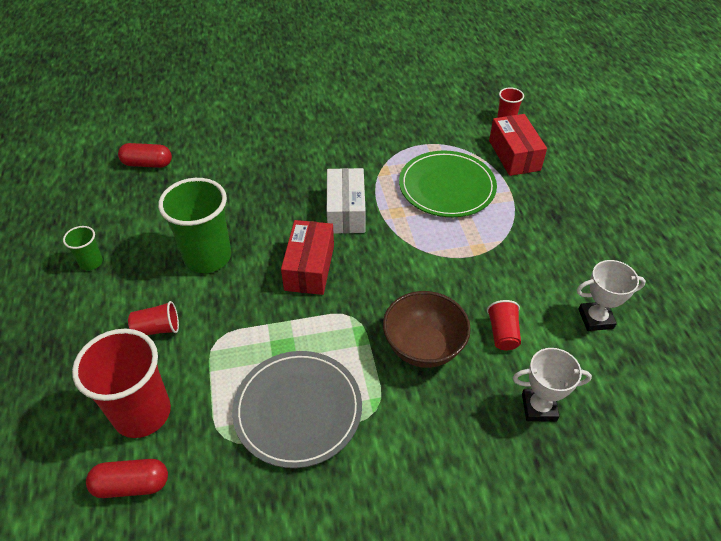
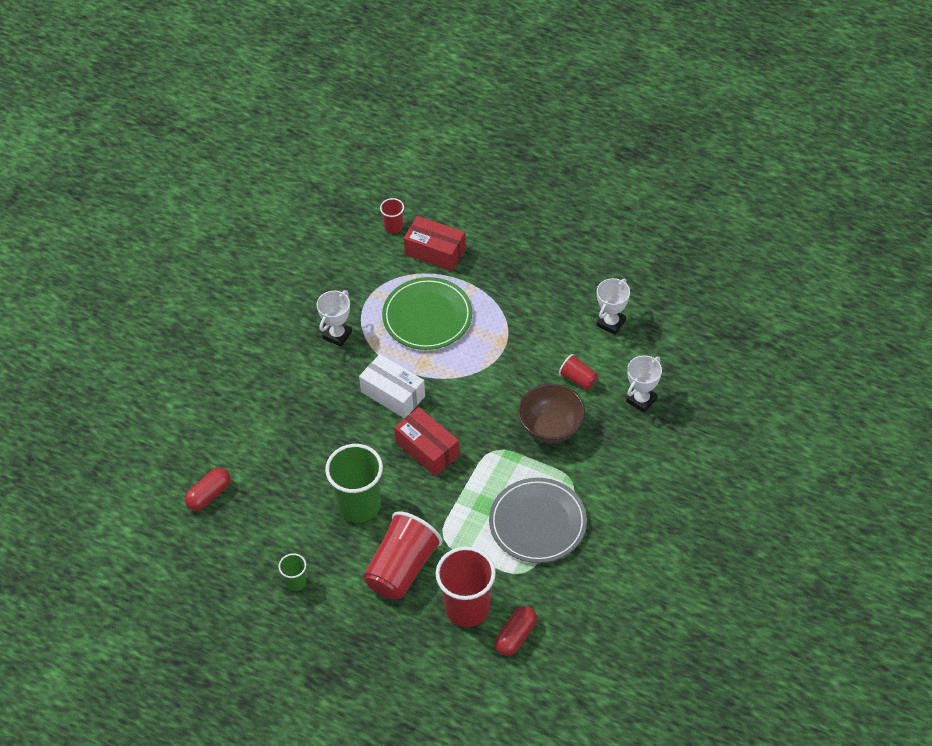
camera: 50 degrees left, 5 degrees up
(157, 329) = (402, 568): red cup -> red cup, size x2.08
(369, 148) = (337, 335): none -> white trophy

